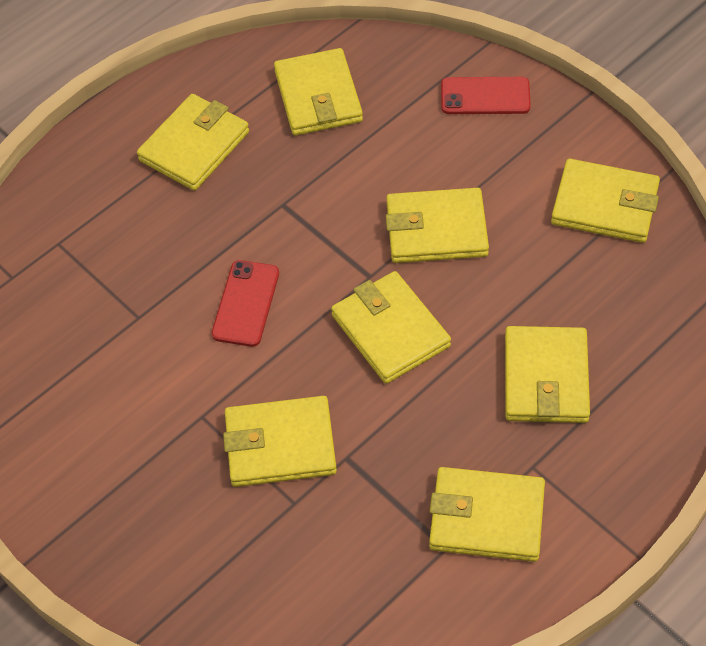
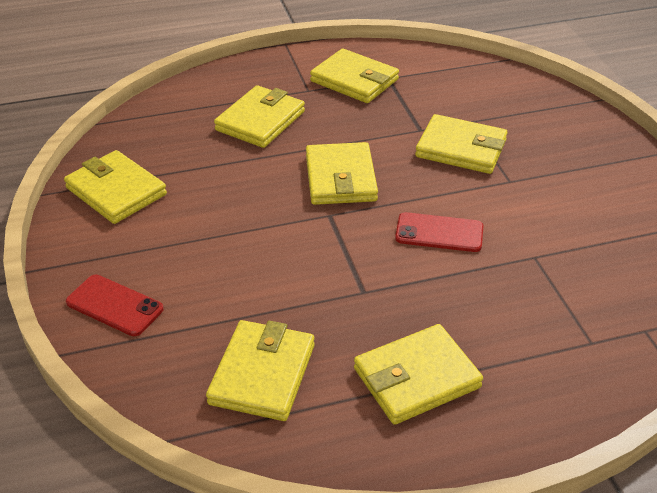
camera: 155 degrees left, 15 degrees down
(246, 303) = (439, 233): red phone -> red phone turned 60 degrees clockwise
(436, 230) = (253, 224): yellow wallet -> none

